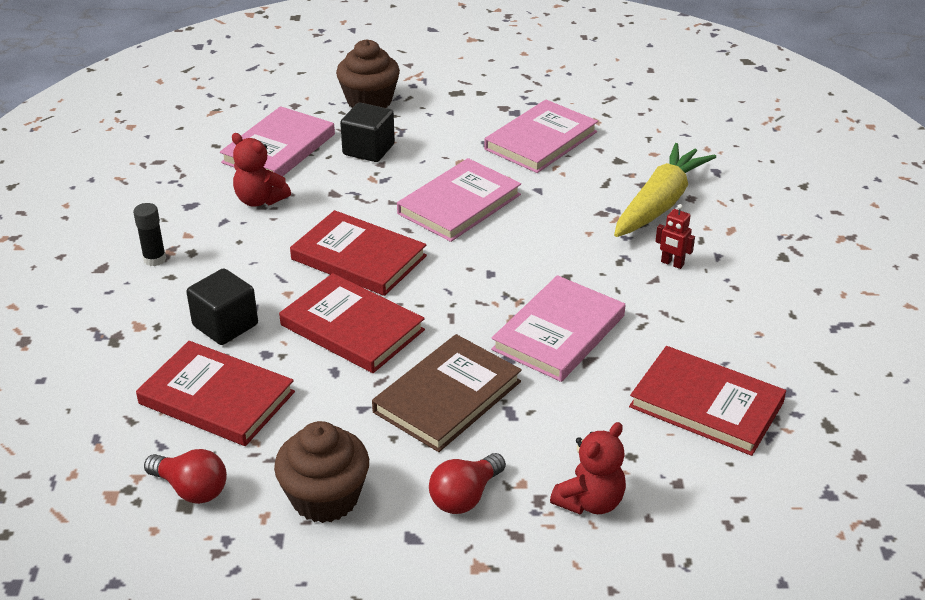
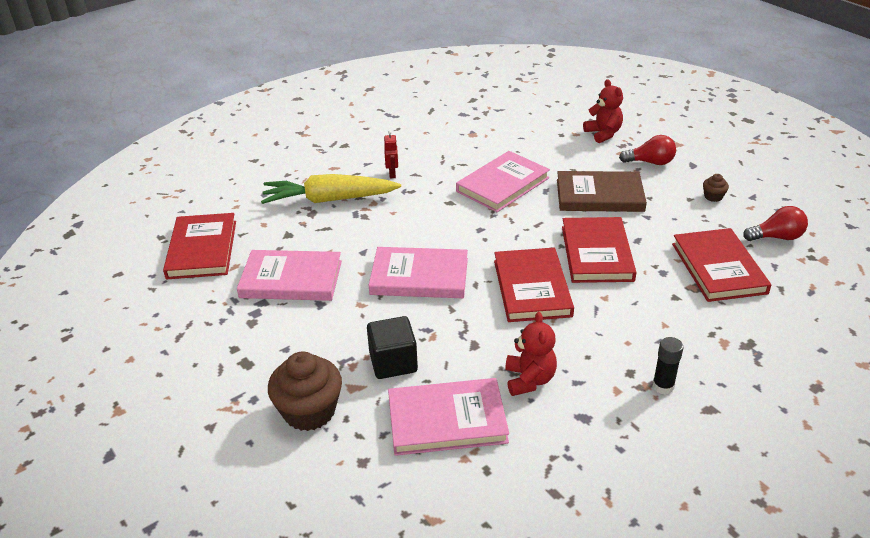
camera: 125 degrees left, 0 degrees up
(191, 489) = (776, 237): red light bulb -> red light bulb turned 90 degrees clockwise
(225, 325) = (667, 304): black cube -> none
(325, 498) = (713, 196): brown cupcake -> brown cupcake, size x0.45
(559, 332) = (502, 184): pink book -> pink book turned 45 degrees counterclockwise
(590, 501) = (603, 134): red teddy bear -> red teddy bear turned 60 degrees clockwise
(706, 404) = (500, 128): red book -> red book (202, 249)

